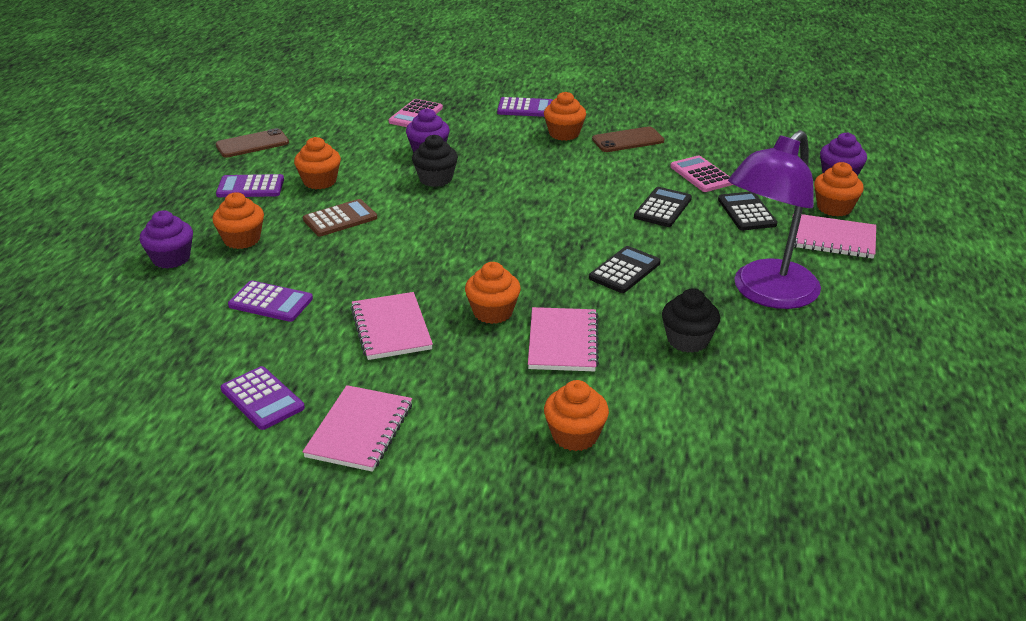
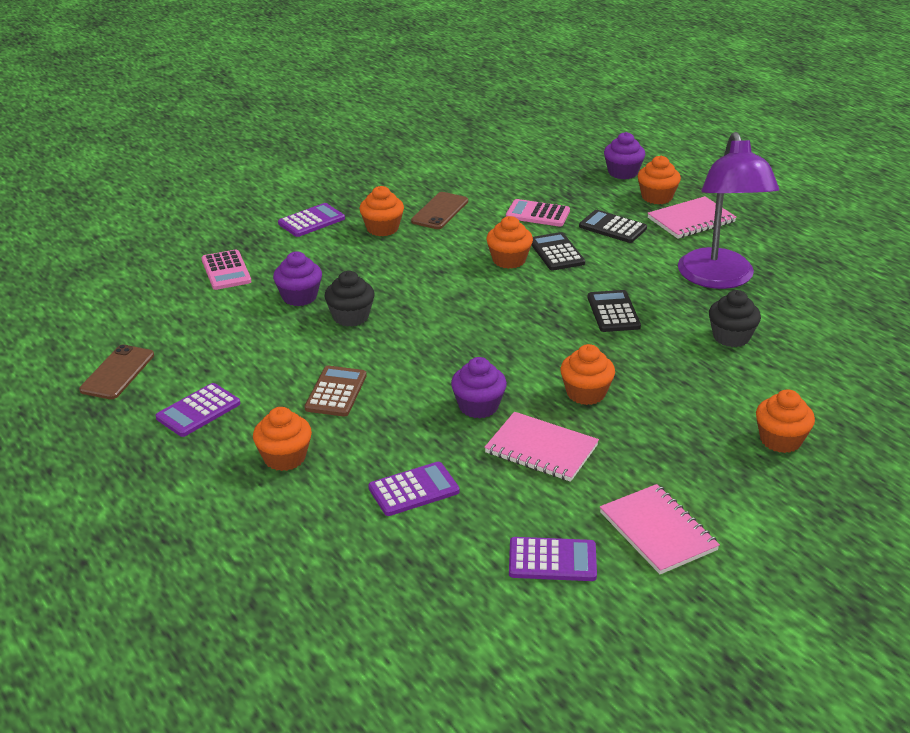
camera: 45 degrees left, 0 degrees up
(171, 258) = (252, 511): purple cupcake -> purple cupcake (478, 406)
(320, 181) = (254, 371): orange cupcake -> orange cupcake (509, 260)
(562, 342) = (665, 385): pink notebook -> none

